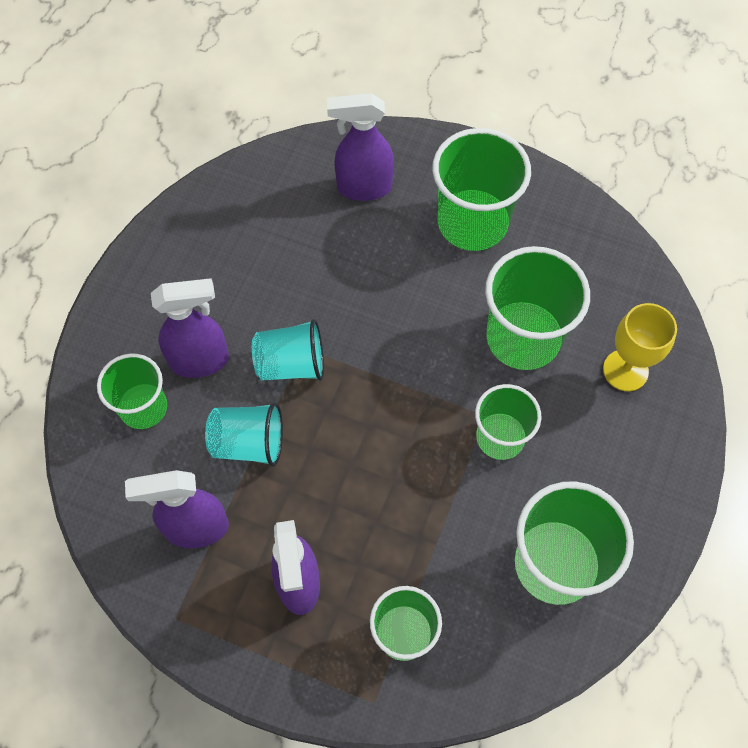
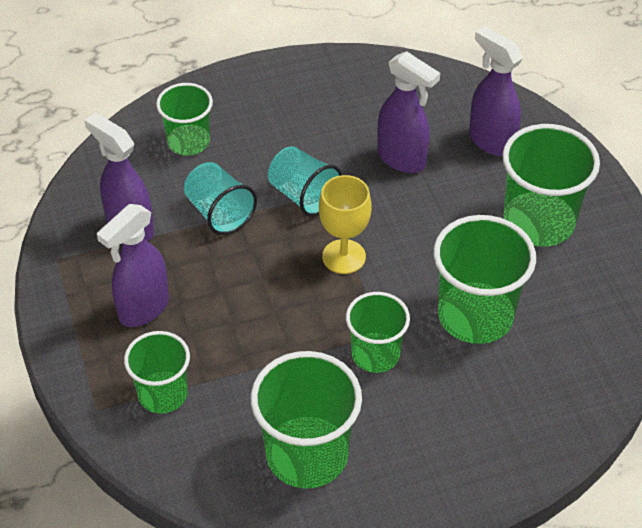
camera: 50 degrees right, 15 degrees down
(200, 361) = (253, 147): purple spray bottle -> purple spray bottle (402, 159)
(625, 370) = (521, 400): yellow goblet -> yellow goblet (344, 257)

